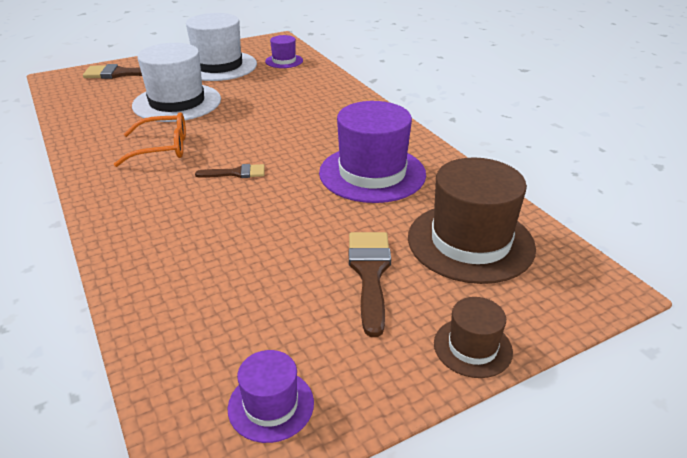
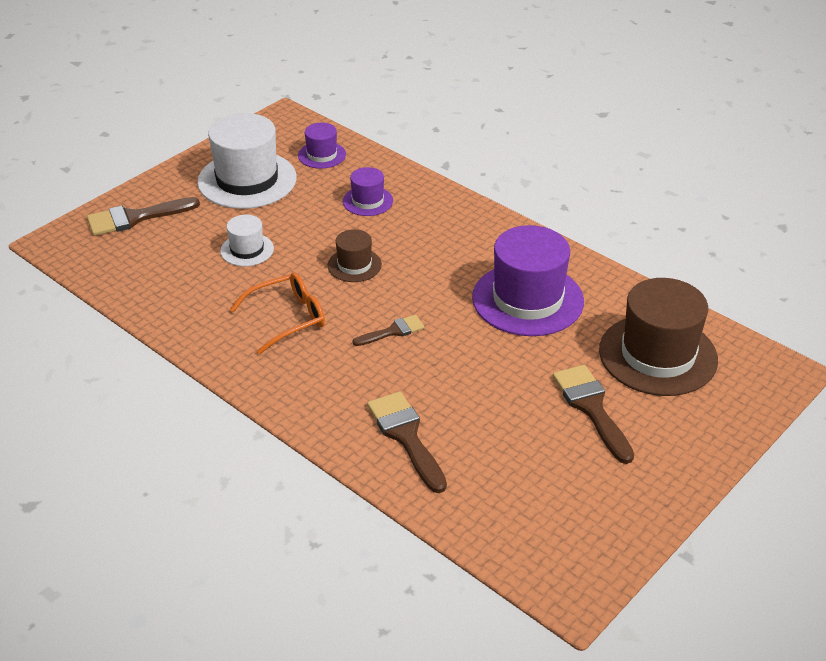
camera: 20 degrees left, 5 degrees up
(172, 255) = (406, 436): none -> brown brush
(177, 102) = (247, 250): white hat -> white hat, size x0.50
(271, 405) = (586, 536): purple hat -> purple hat (367, 201)
(472, 347) = (706, 450): brown hat -> brown hat (354, 265)

